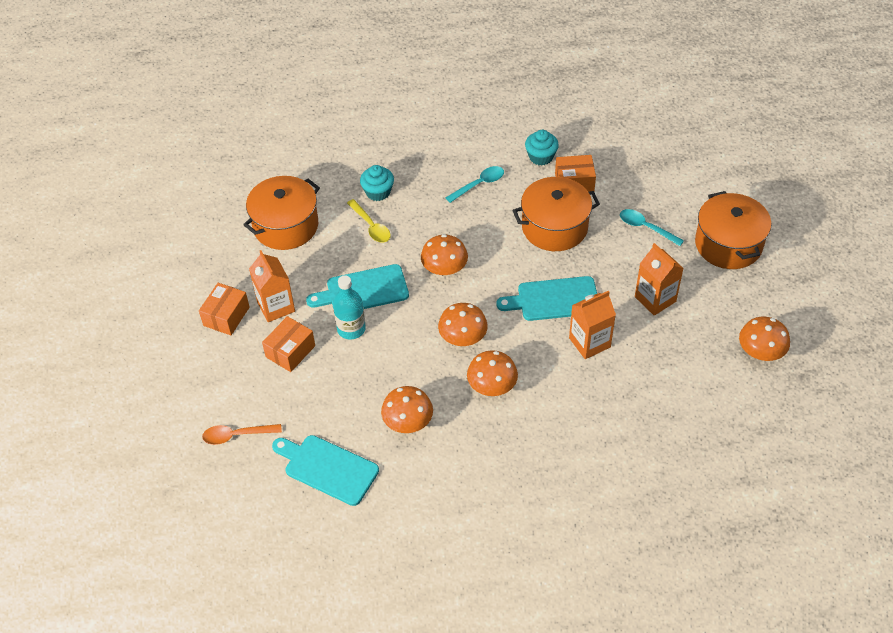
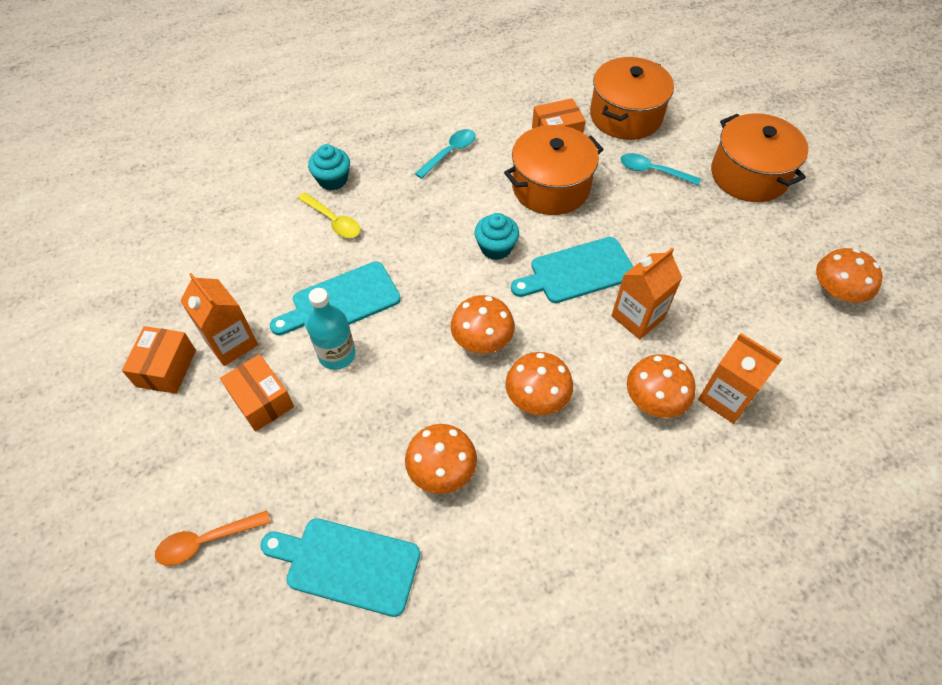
camera: 15 degrees left, 5 degrees up
(285, 226) = (226, 237): orange pot -> orange pot (625, 116)
(290, 351) = (262, 400): orange box -> orange box turned 60 degrees counterclockwise
(444, 268) = (436, 257): orange mushroom -> orange mushroom (654, 399)
(541, 157) = (510, 113): turquoise cupcake -> turquoise cupcake (496, 248)
(655, 299) = (694, 251): orange carton -> orange carton (725, 398)

